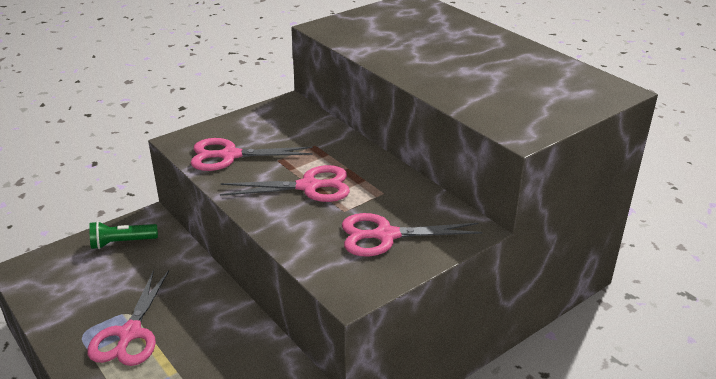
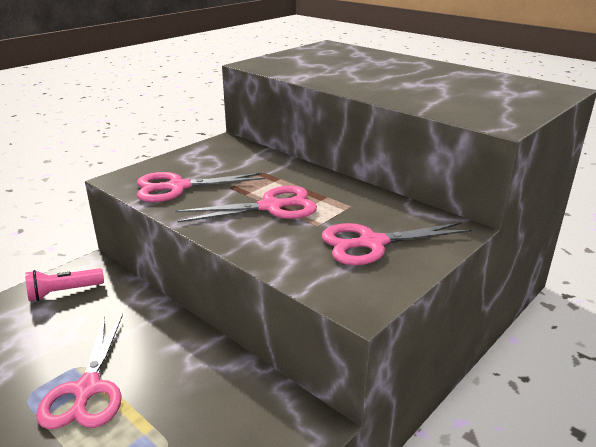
camera: 10 degrees left, 5 degrees down
(122, 243) = (63, 292): green flashlight -> pink flashlight

